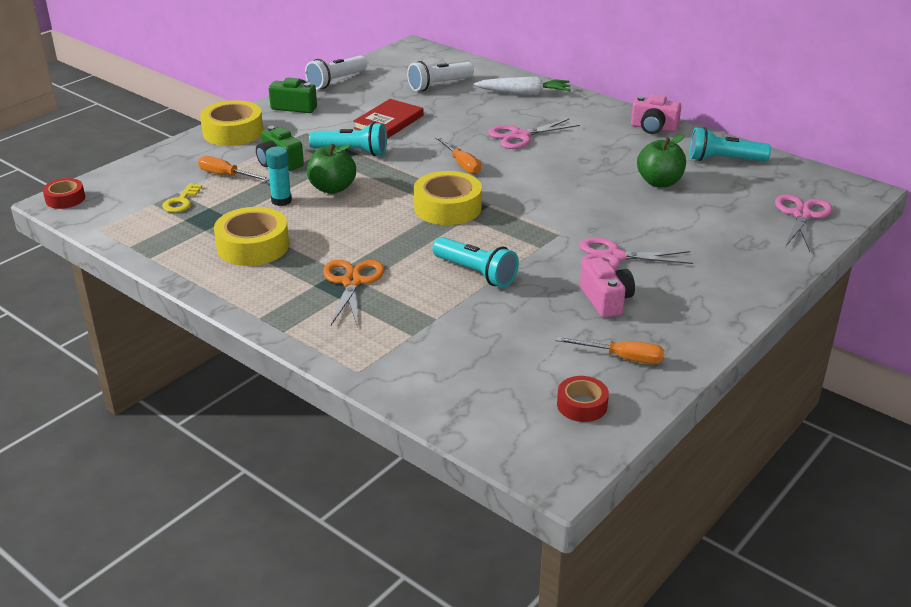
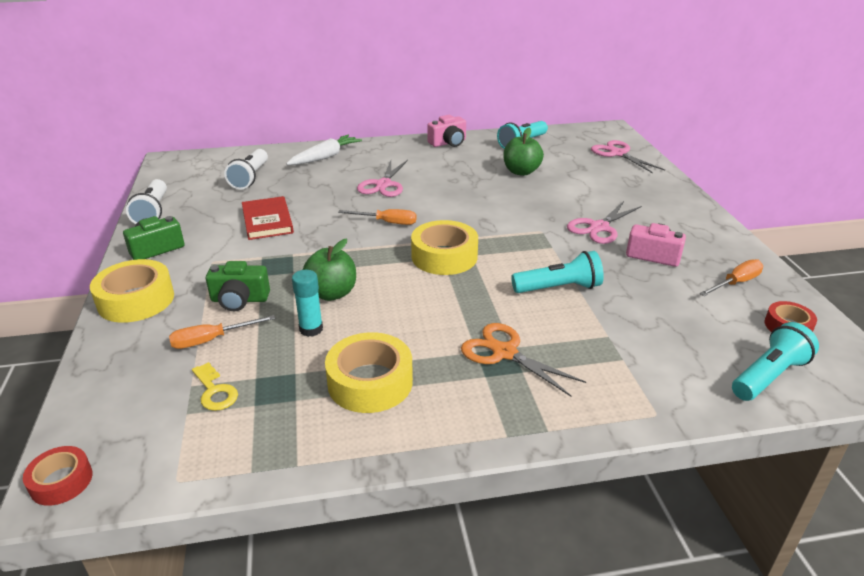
camera: 50 degrees left, 0 degrees up
(352, 152) = (286, 257): turquoise flashlight -> turquoise flashlight (768, 376)

